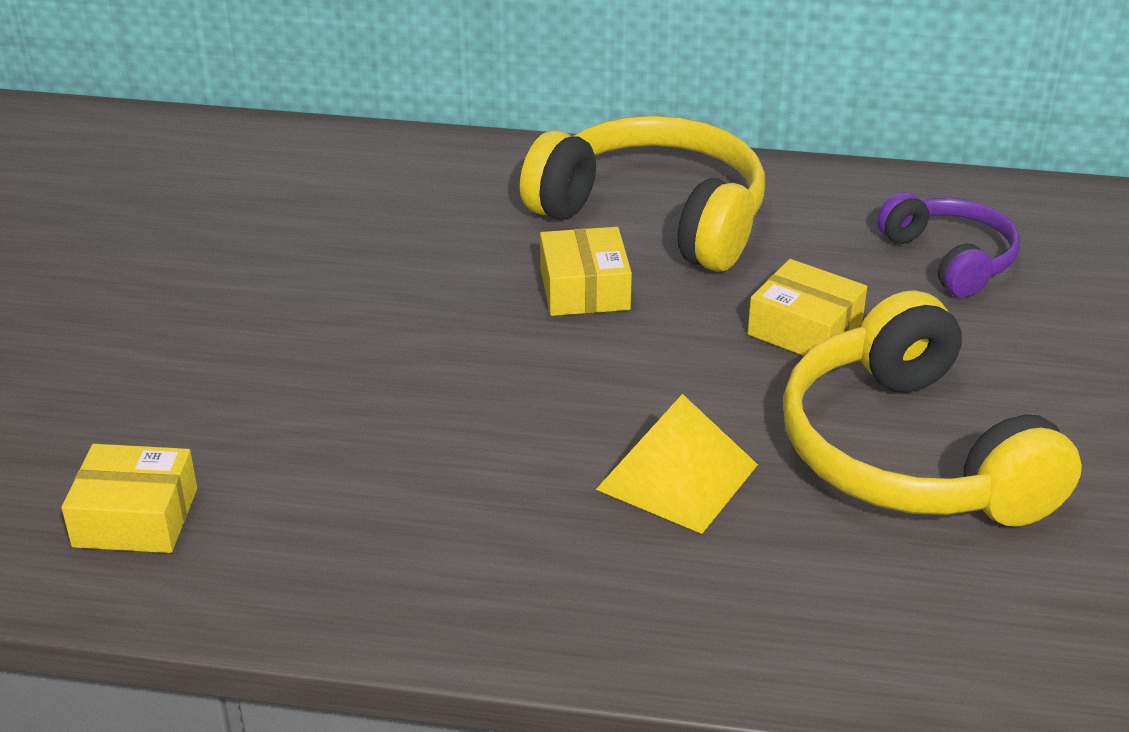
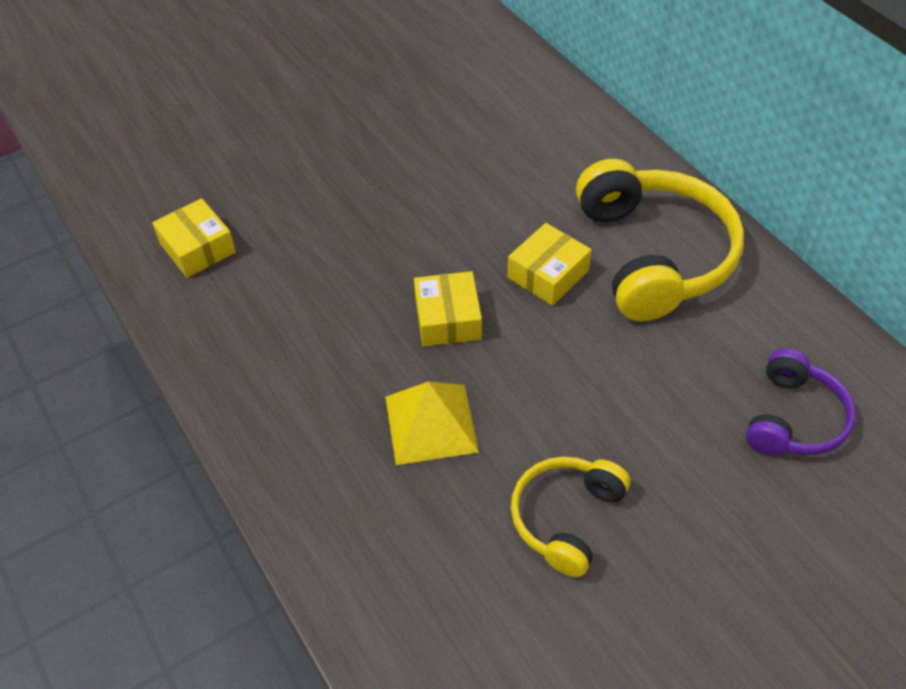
camera: 50 degrees right, 15 degrees up
(805, 329) = (628, 393): yellow box -> yellow box (448, 319)
(910, 453) = (566, 518): yellow headphones -> yellow headphones, size x0.57

